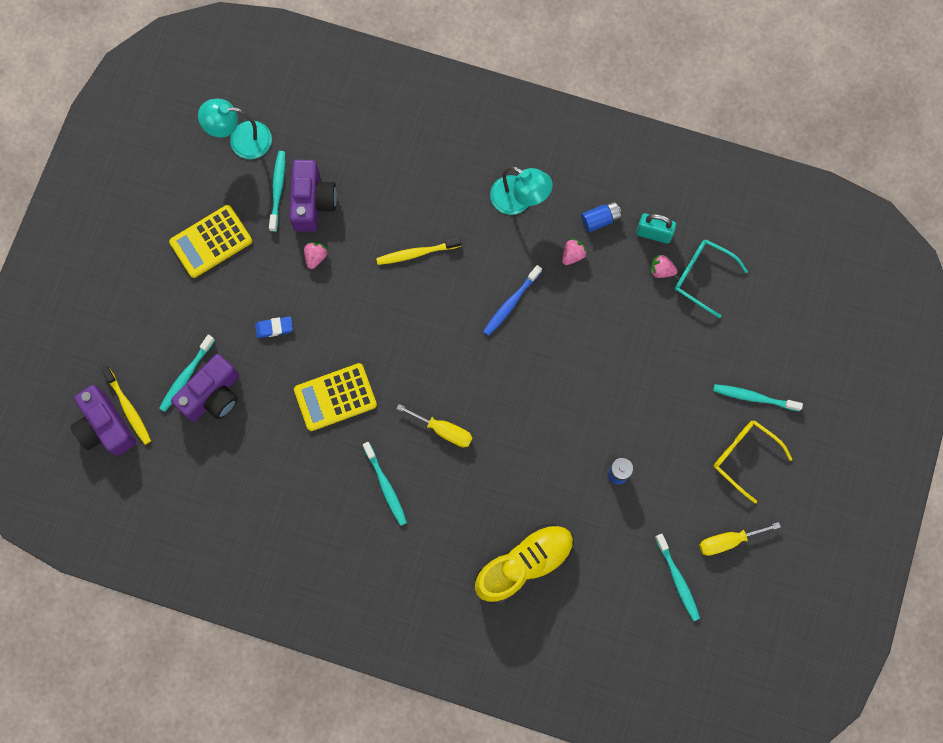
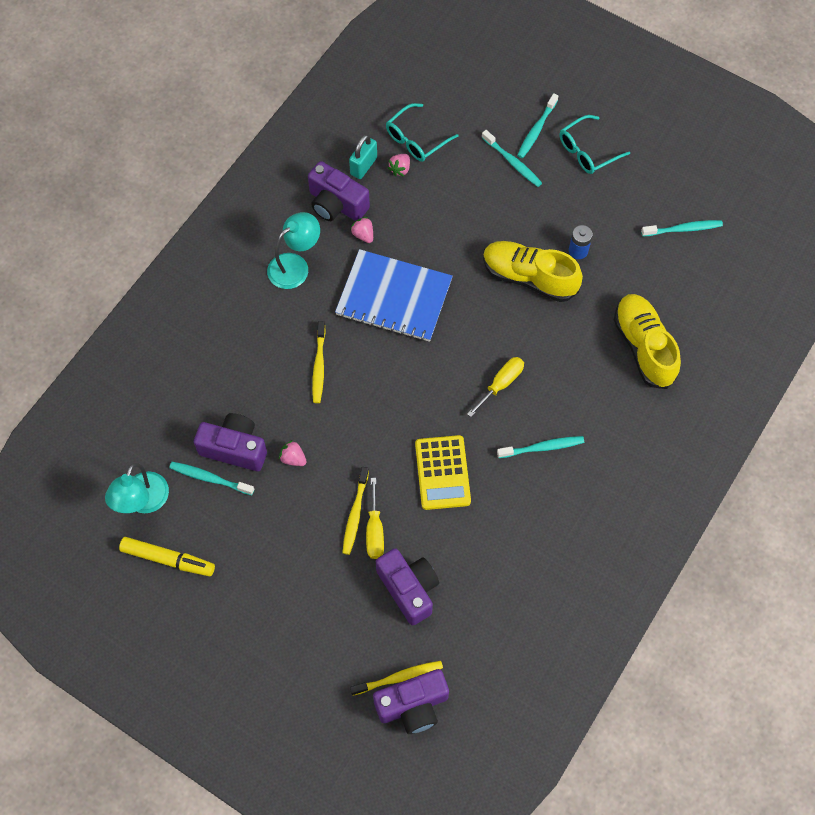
camera: 75 degrees left, 10 degrees down
(186, 376) = (381, 611): turquoise toothbrush -> turquoise toothbrush (512, 162)
(192, 178) = (168, 559): none -> yellow marker
(211, 242) = (244, 556): yellow calculator -> none
(274, 328) = (355, 514): blue eraser -> yellow toothbrush
(511, 303) = (394, 297): blue toothbrush -> blue notebook
(571, 430) = (529, 277): none -> yellow shoe
(600, 219) = (336, 204): blue battery -> purple camera
(728, 541) = (658, 183): yellow screwdriver -> yellow screwdriver (374, 530)
(744, 457) = (587, 151): yellow glasses -> turquoise glasses

